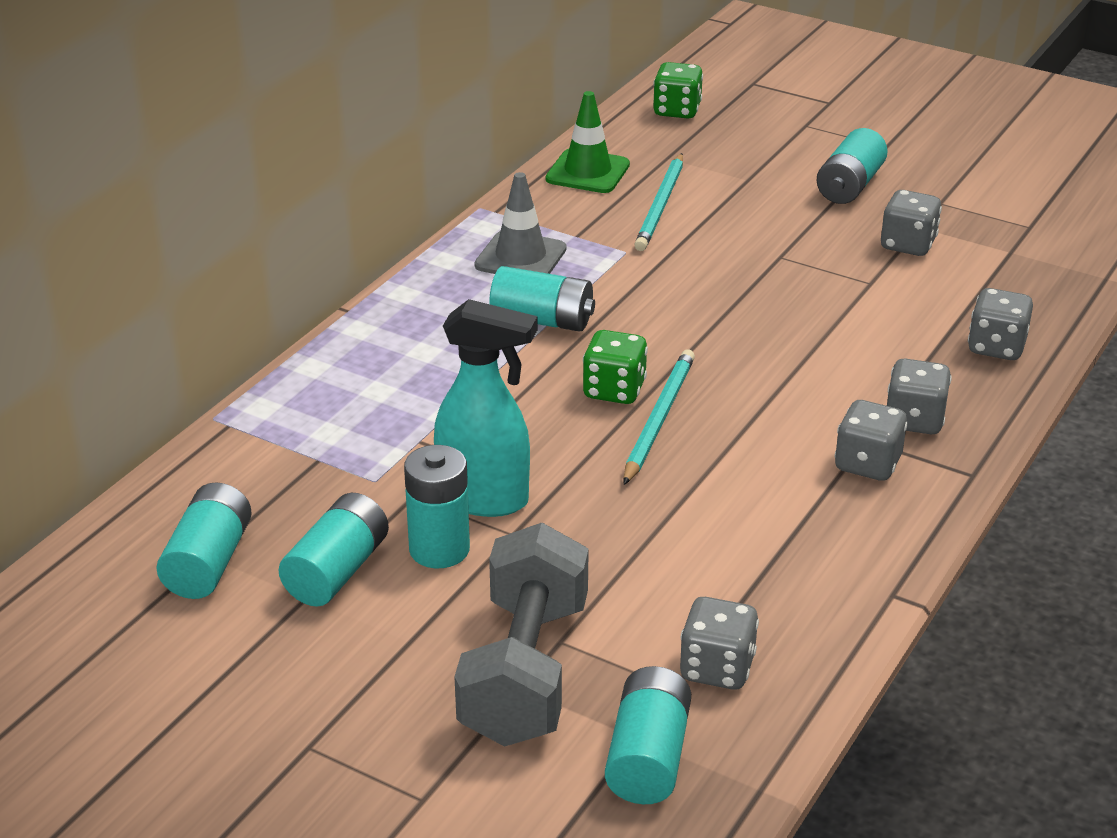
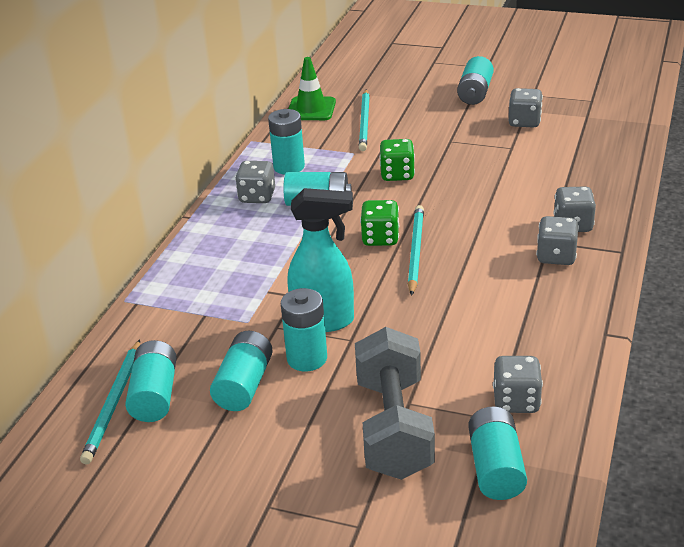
camera: 10 degrees left, 0 degrees up
(148, 563) = (114, 403): none -> turquoise pencil
(520, 257) = (289, 167): grey traffic cone -> turquoise battery
(677, 111) = (352, 65): green dice -> green dice (397, 174)
(996, 347) = (603, 173): grey dice -> grey dice (257, 197)

